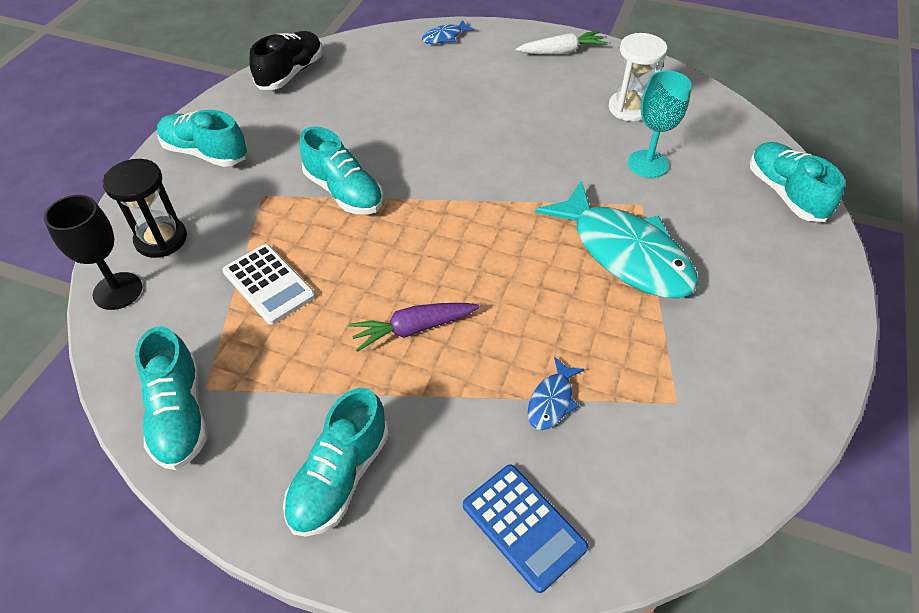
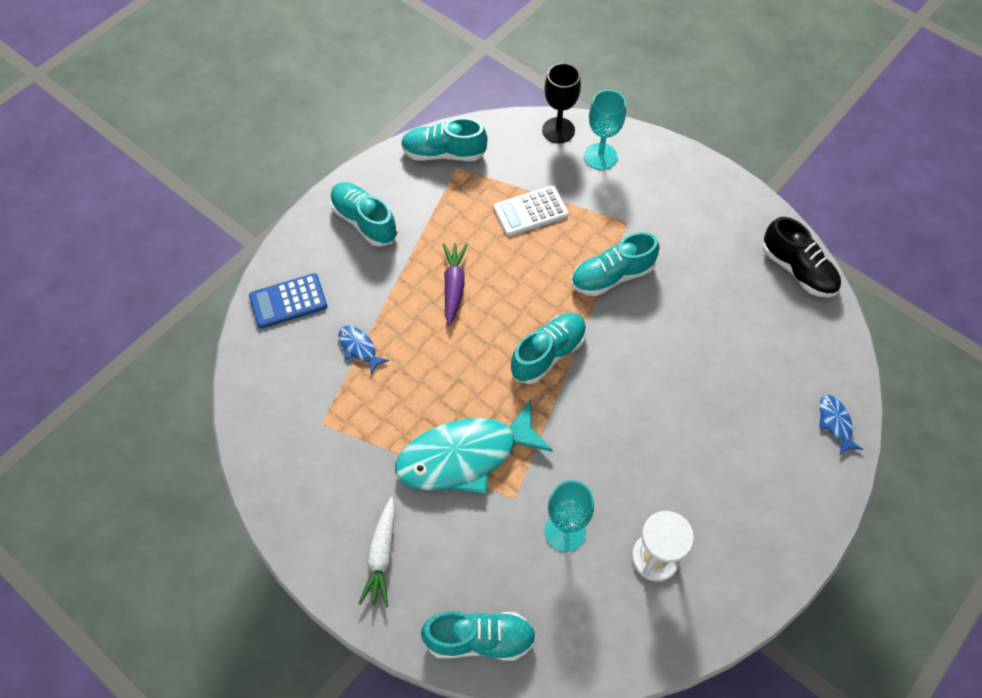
camera: 110 degrees right, 10 degrees up
(161, 239) = (600, 156): black hourglass -> turquoise goblet
(205, 153) = (693, 192): turquoise shoe -> turquoise shoe (548, 354)
(562, 52) = (778, 535): white carrot -> white carrot (382, 556)

